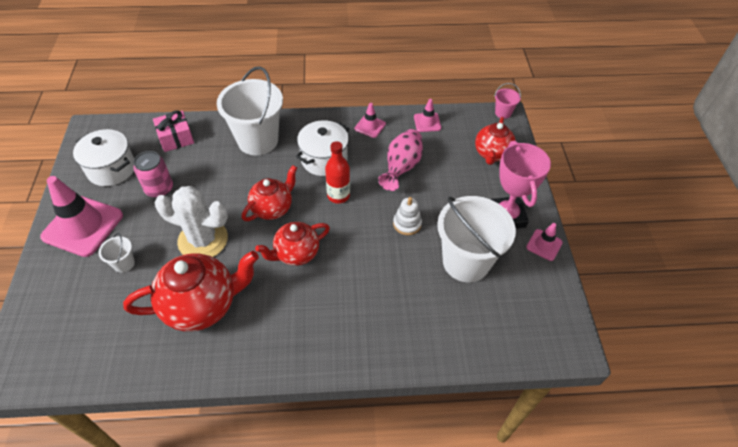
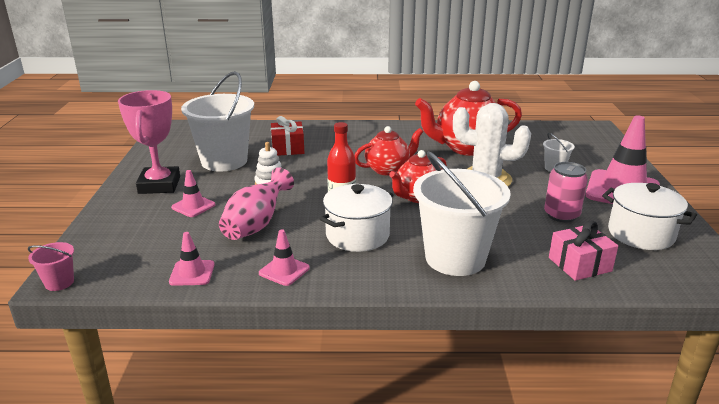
camera: 175 degrees left, 25 degrees down
(407, 294) = (288, 148): none -> red gift
(492, 154) = (126, 234): red teapot -> none
(544, 245) = (139, 168): pink traffic cone -> pink traffic cone (193, 206)

